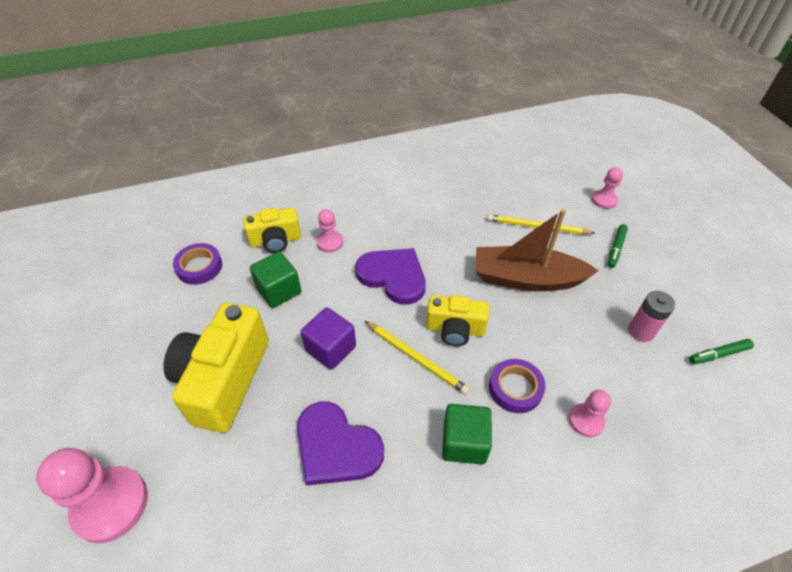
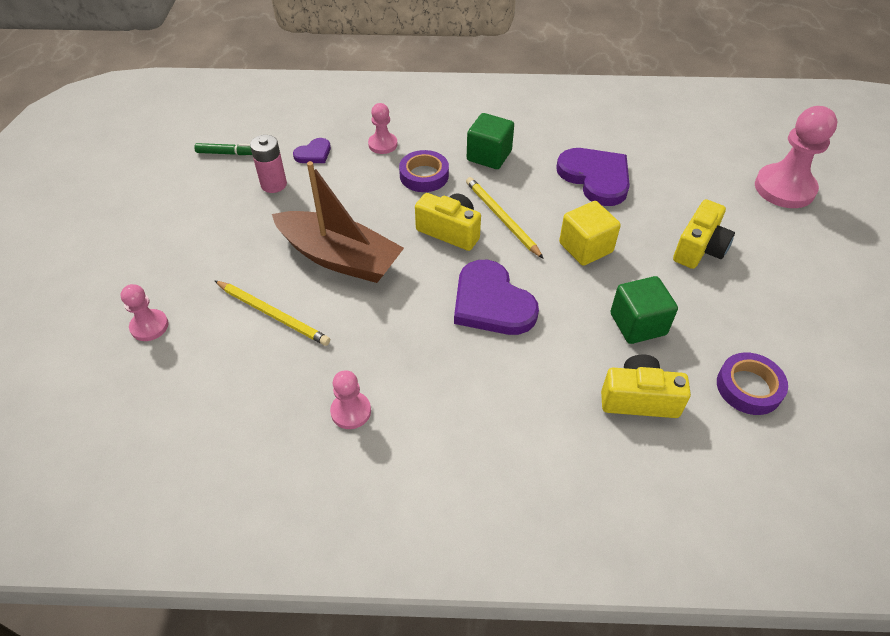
camera: 160 degrees left, 0 degrees up
(224, 379) = (699, 249): yellow camera -> yellow camera, size x0.58
(330, 242) = (560, 373): pink pawn -> pink pawn (351, 411)
(330, 348) = (585, 247): purple cube -> yellow cube
(615, 249) = (209, 261): green marker -> none
(642, 382) = (313, 153): none -> purple heart

